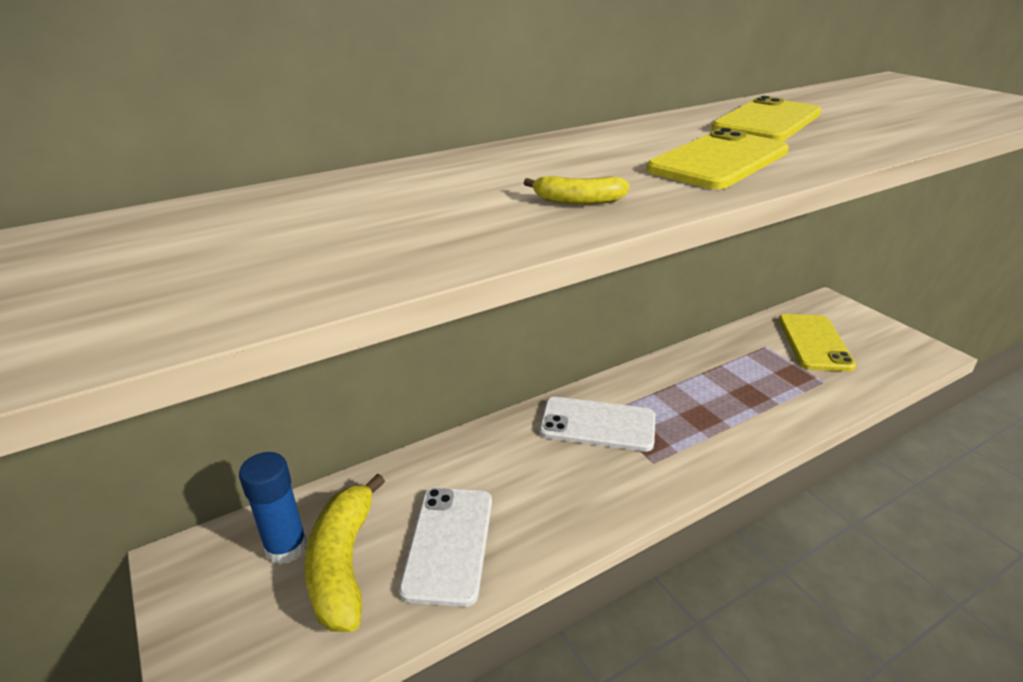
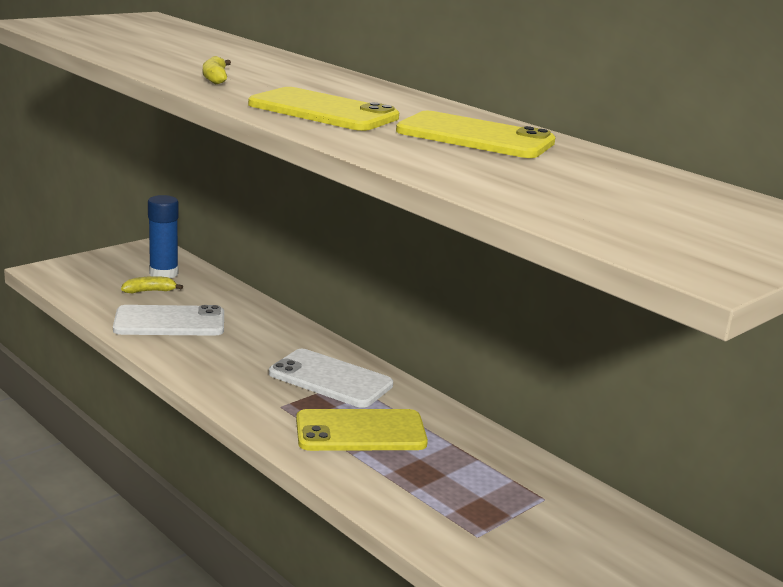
camera: 75 degrees right, 10 degrees down
(343, 564) = (150, 291): yellow banana -> yellow banana, size x0.45
(597, 424) = (330, 379): white phone -> white phone turned 60 degrees counterclockwise
(814, 342) = (580, 543): yellow phone -> yellow phone (360, 432)

